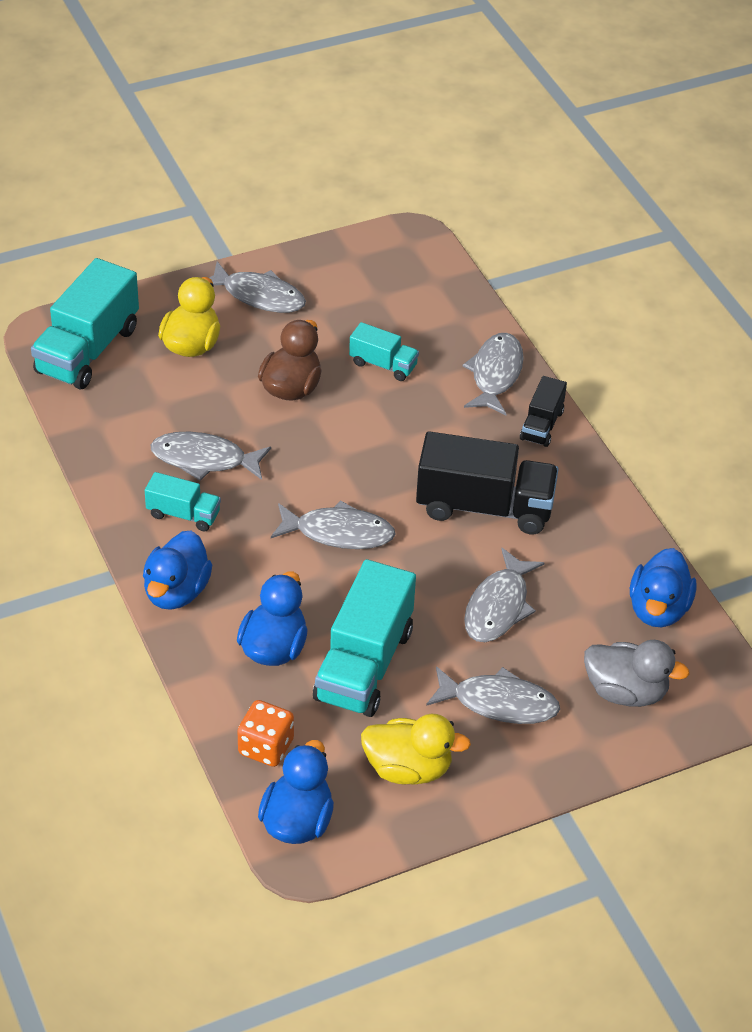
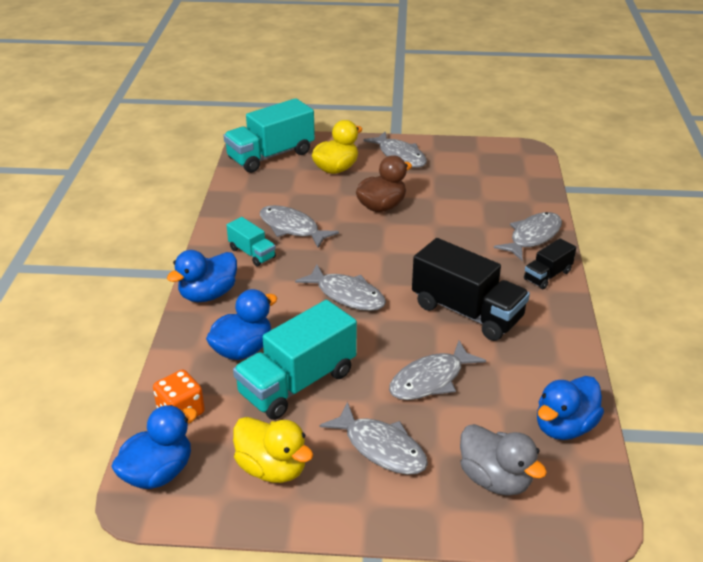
camera: 30 degrees right, 10 degrees down
(383, 364) = (454, 211): turquoise truck -> none

